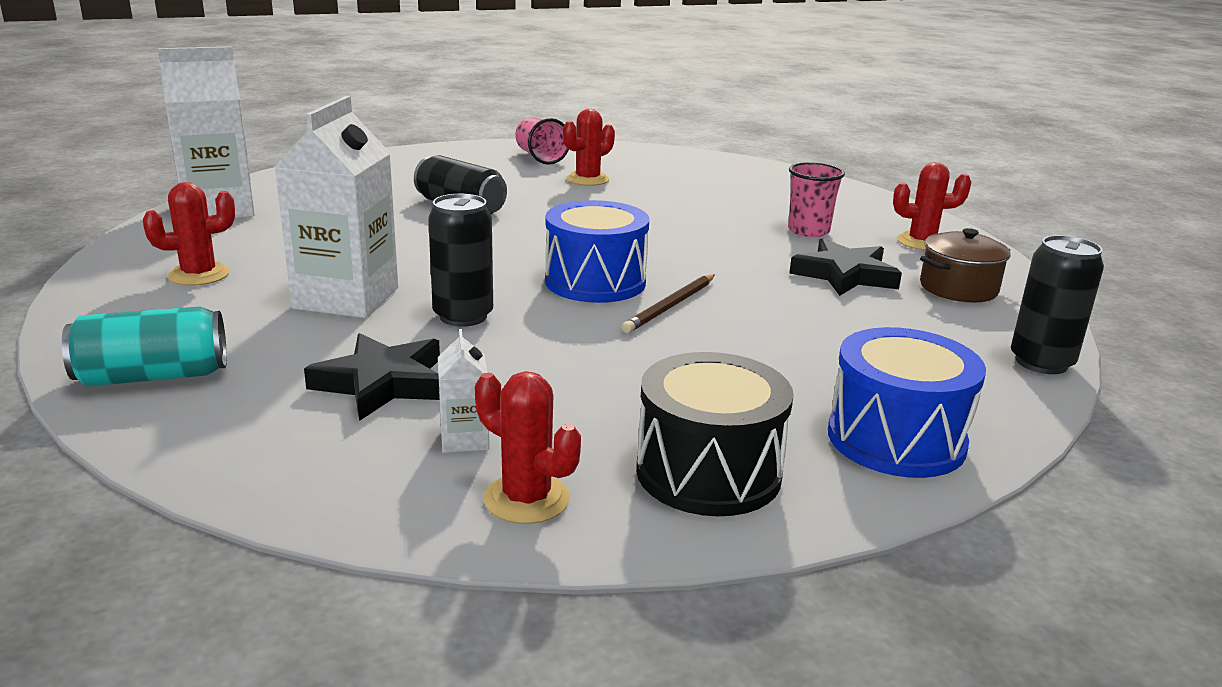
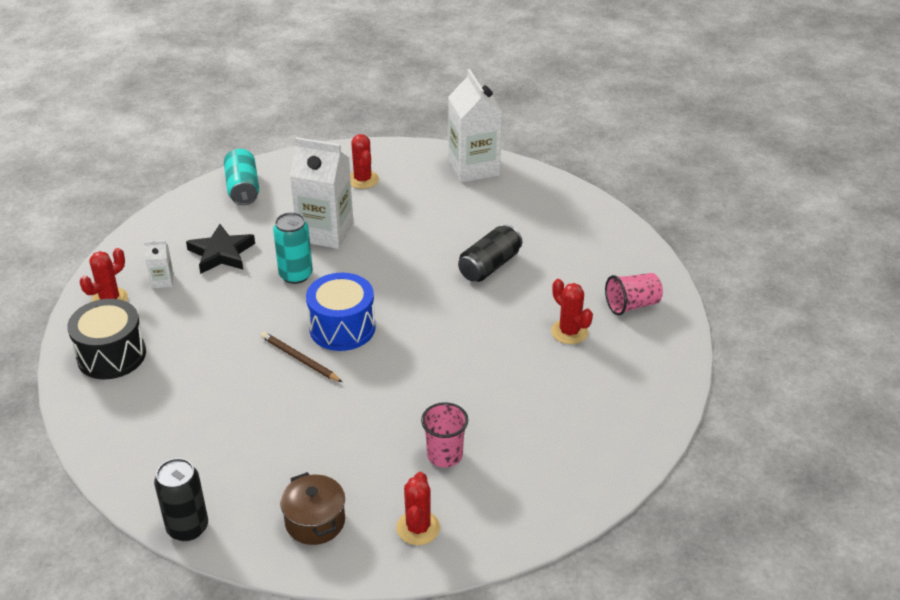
camera: 95 degrees right, 15 degrees up
(463, 316) = (296, 275): black can -> turquoise can
(844, 275) = (346, 458): black star -> none
(896, 439) = (119, 429): blue drum -> none

